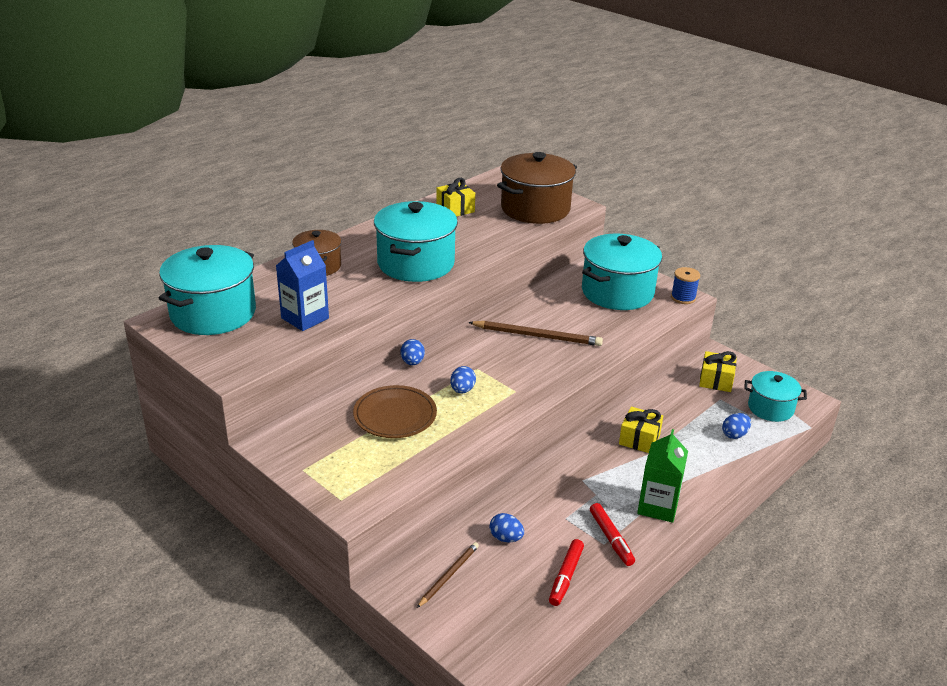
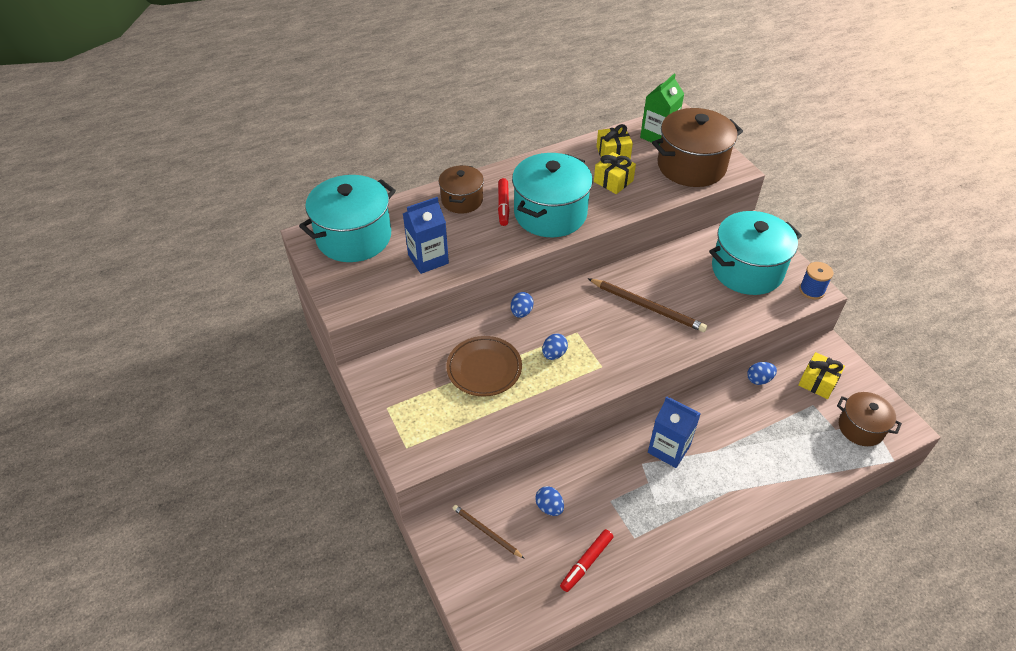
camera: 20 degrees right, 15 degrees up
(449, 575) = (486, 532): brown pencil -> brown pencil turned 105 degrees counterclockwise
(603, 462) = (669, 449): none -> blue carton
(611, 539) = (643, 534): red marker -> red marker (503, 206)
(639, 439) = (713, 432): yellow gift -> yellow gift (613, 181)
(658, 506) = (701, 511): green carton -> green carton (658, 136)
(734, 435) = (810, 450): blue egg -> blue egg (759, 379)
(770, 408) = (861, 428): turquoise pot -> brown pot

